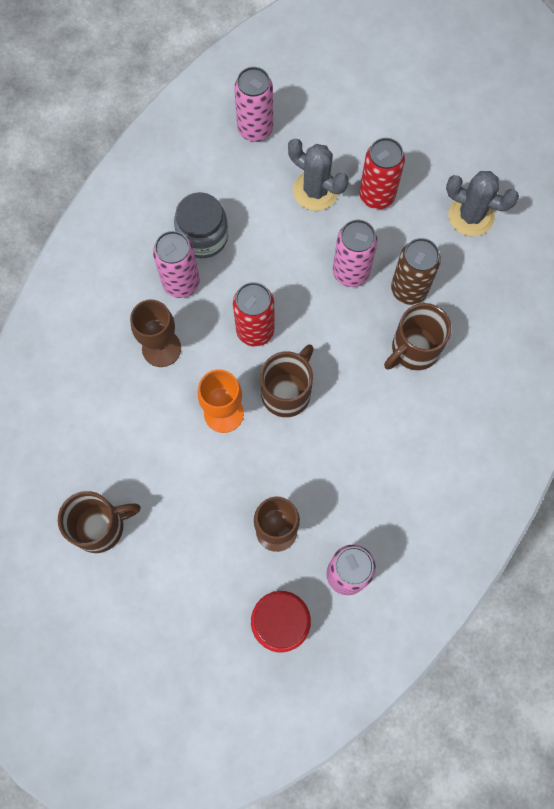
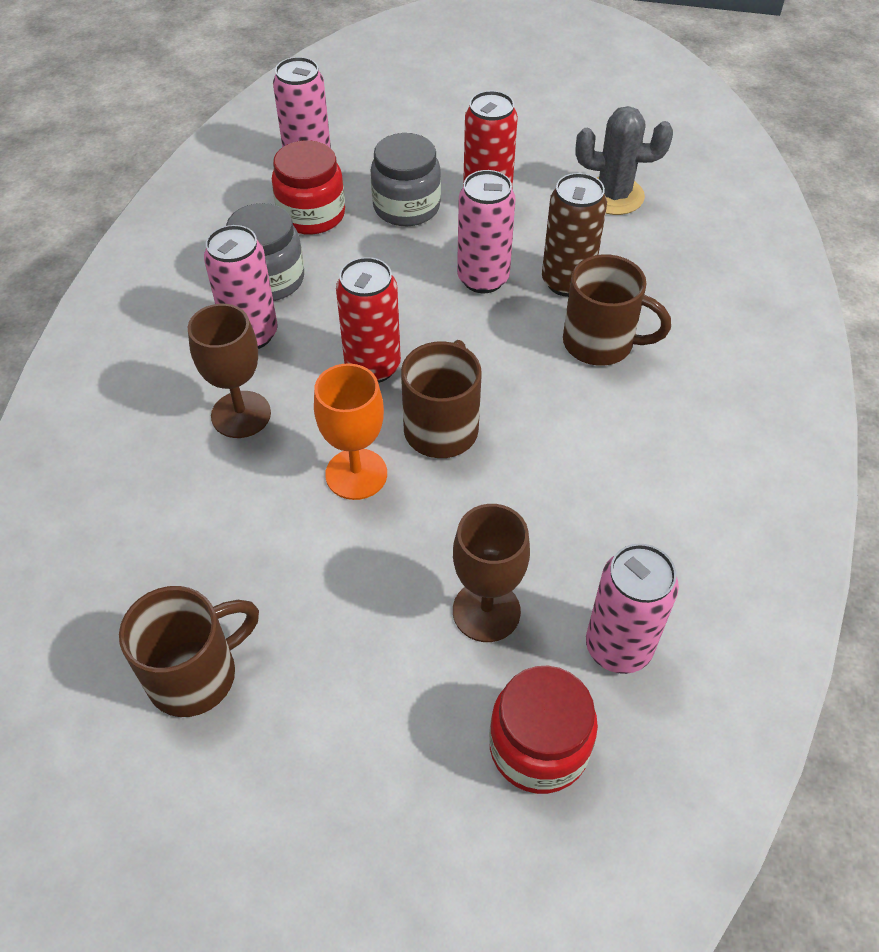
camera: 15 degrees left, 20 degrees down
(246, 182) = (311, 215): none -> red jar
(315, 190) = (406, 207): grey cactus -> grey jar
(414, 349) = (600, 343): brown mug -> brown mug turned 105 degrees counterclockwise

